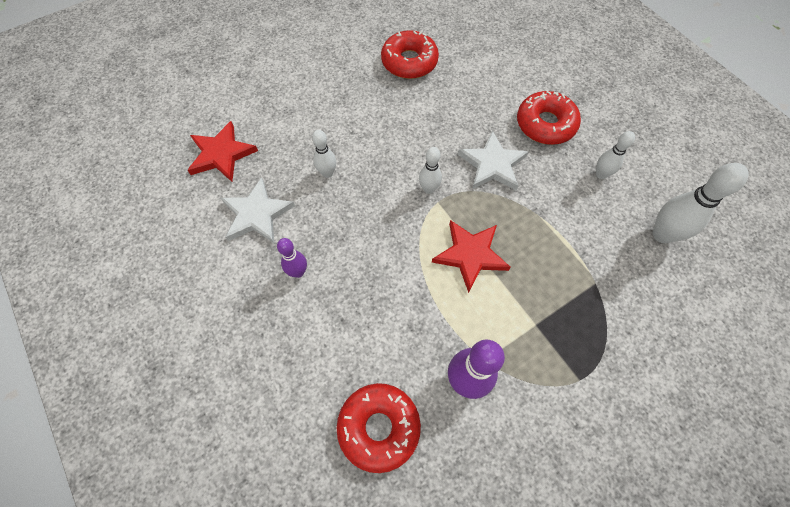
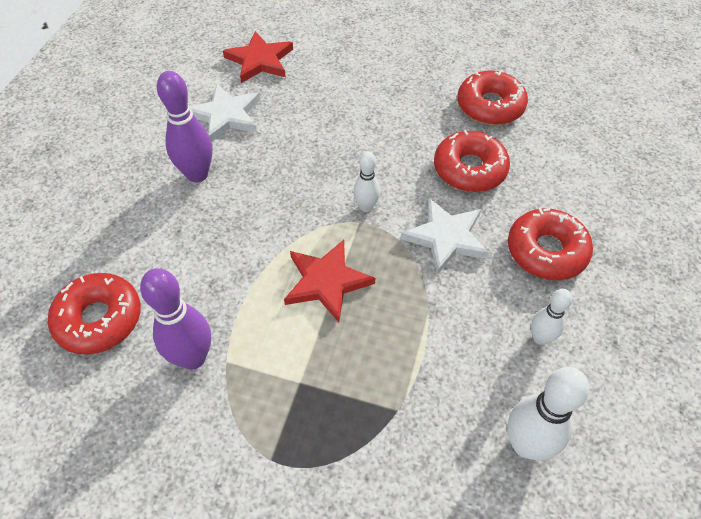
camera: 50 degrees right, 10 degrees down
(298, 272) = (197, 174): purple bowling pin -> purple bowling pin, size x1.70
(327, 173) = (309, 131): white bowling pin -> none
(450, 112) = (469, 169): none -> red donut

